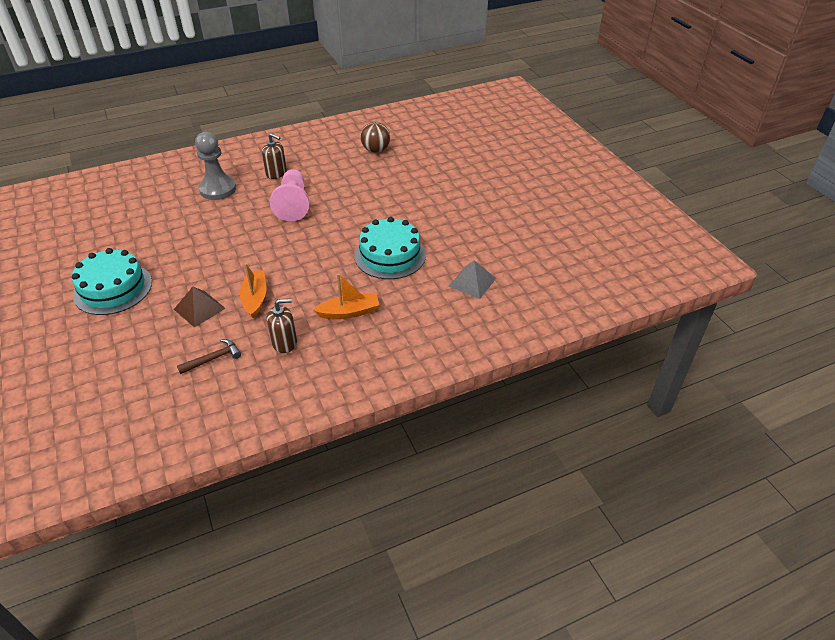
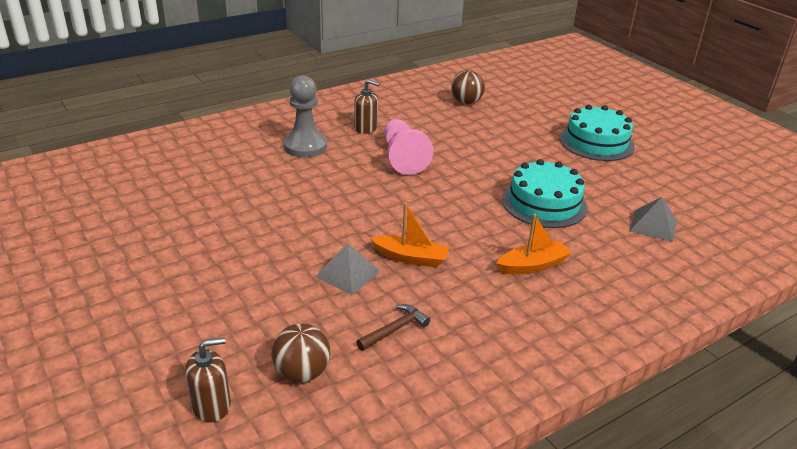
camera: 10 degrees left, 10 degrees down
(113, 288) = (225, 258): turquoise cake -> turquoise cake (596, 142)
(129, 387) = (302, 373): none -> brown ball
(199, 308) = (347, 274): brown pyramid -> grey pyramid
(255, 298) = (411, 258): orange boat -> orange boat turned 120 degrees clockwise
(284, 342) = (474, 304): brown soap dispenser -> brown soap dispenser (211, 405)

